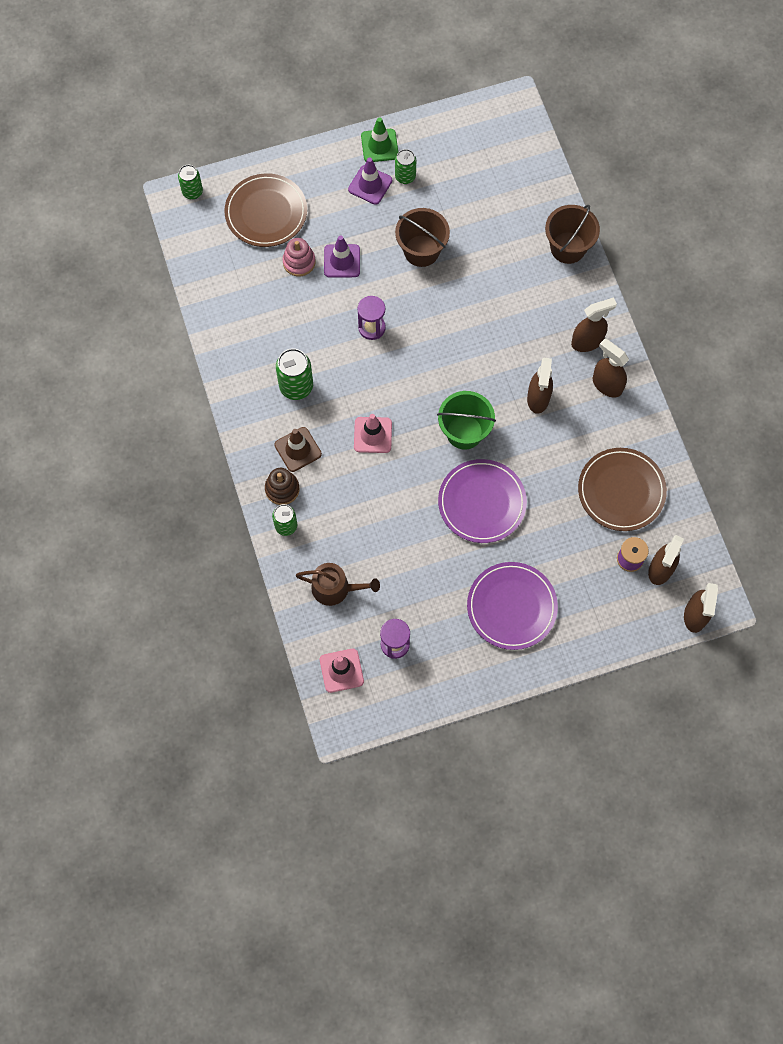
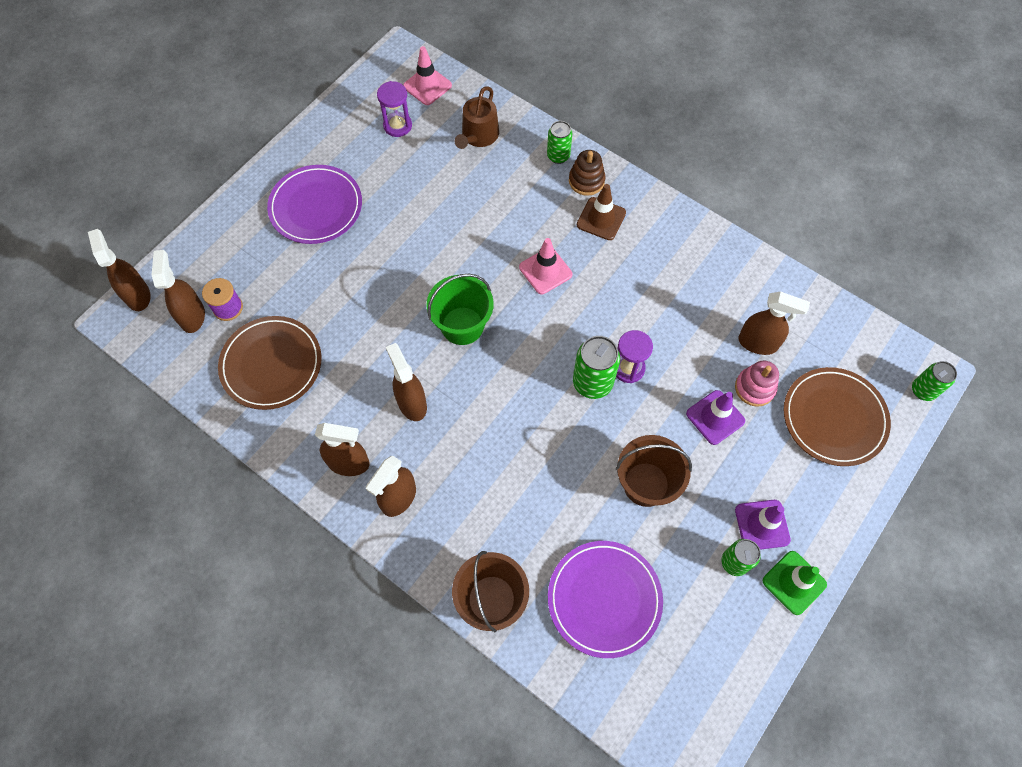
camera: 145 degrees right, 5 degrees down
(269, 288) = (758, 343): none -> brown spray bottle
(296, 386) = (650, 269): green can -> green can (592, 383)
(335, 588) = (478, 136): brown watering can -> brown watering can turned 45 degrees counterclockwise
(482, 502) = (401, 274): purple plate -> purple plate (604, 599)

